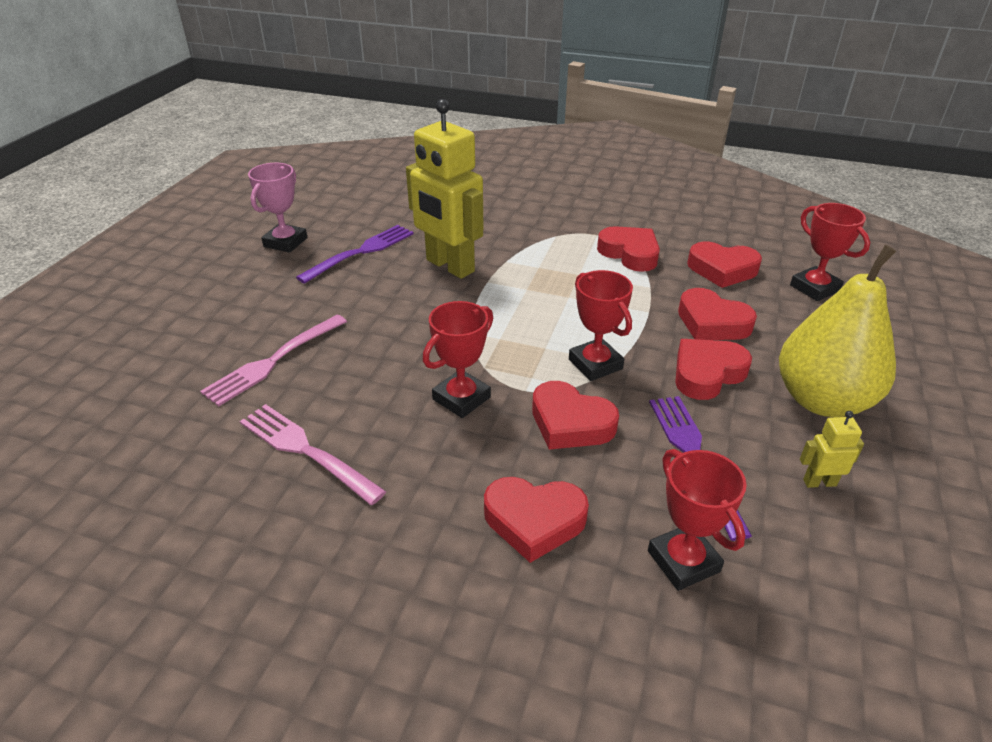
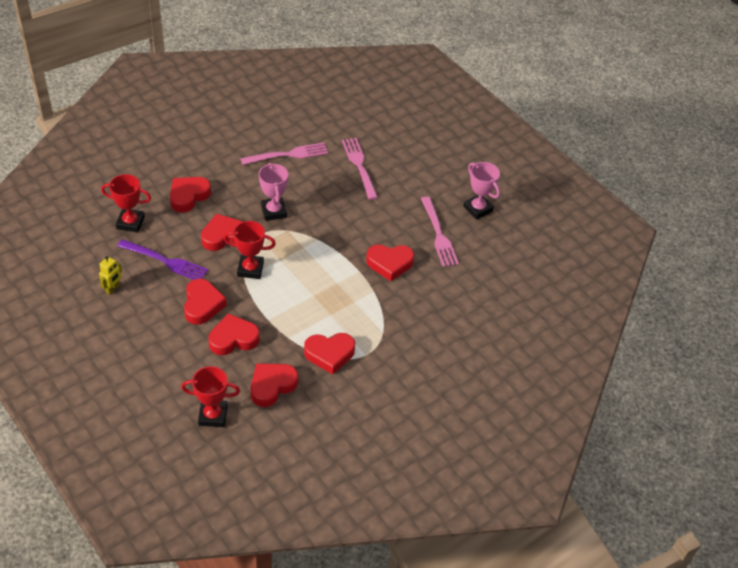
camera: 120 degrees right, 10 degrees up
(361, 252) = (438, 235): purple fork -> pink fork
(449, 266) = (389, 264): yellow robot -> red heart
(461, 398) = (273, 211): red trophy -> pink trophy
(822, 400) = (144, 332): yellow pear -> none

